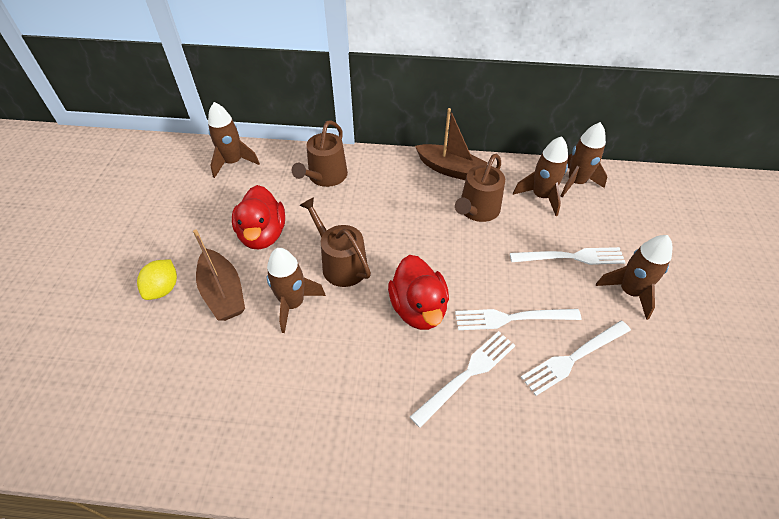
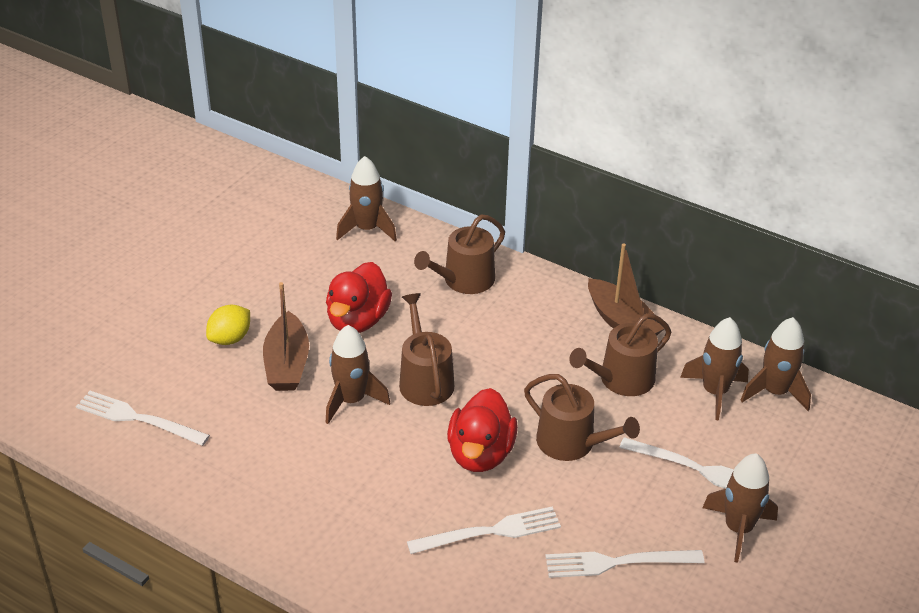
camera: 25 degrees right, 10 degrees down
(477, 272) = (572, 443): none -> brown watering can
(512, 318) = (577, 501): white fork -> white fork (137, 418)

